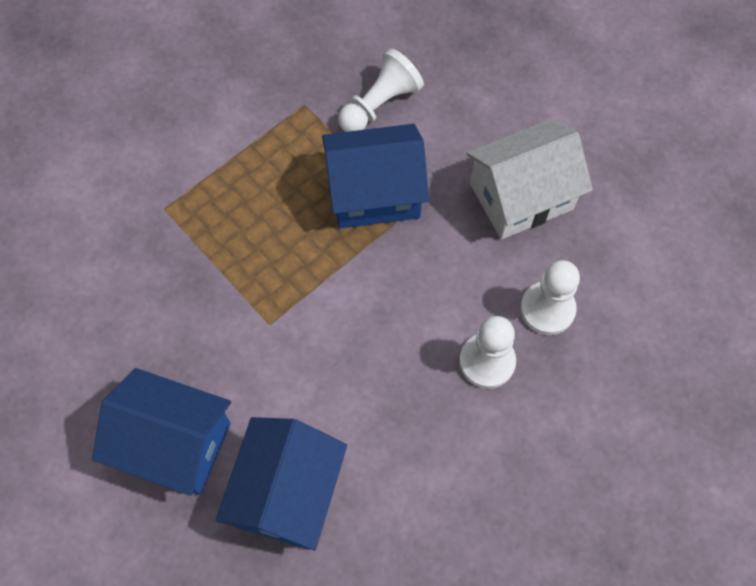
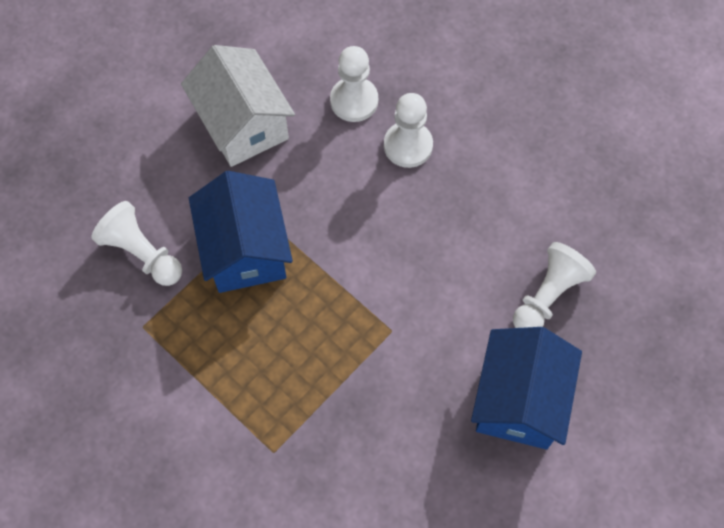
camera: 95 degrees left, 0 degrees up
(287, 493) = (548, 295): blue house -> white pawn

